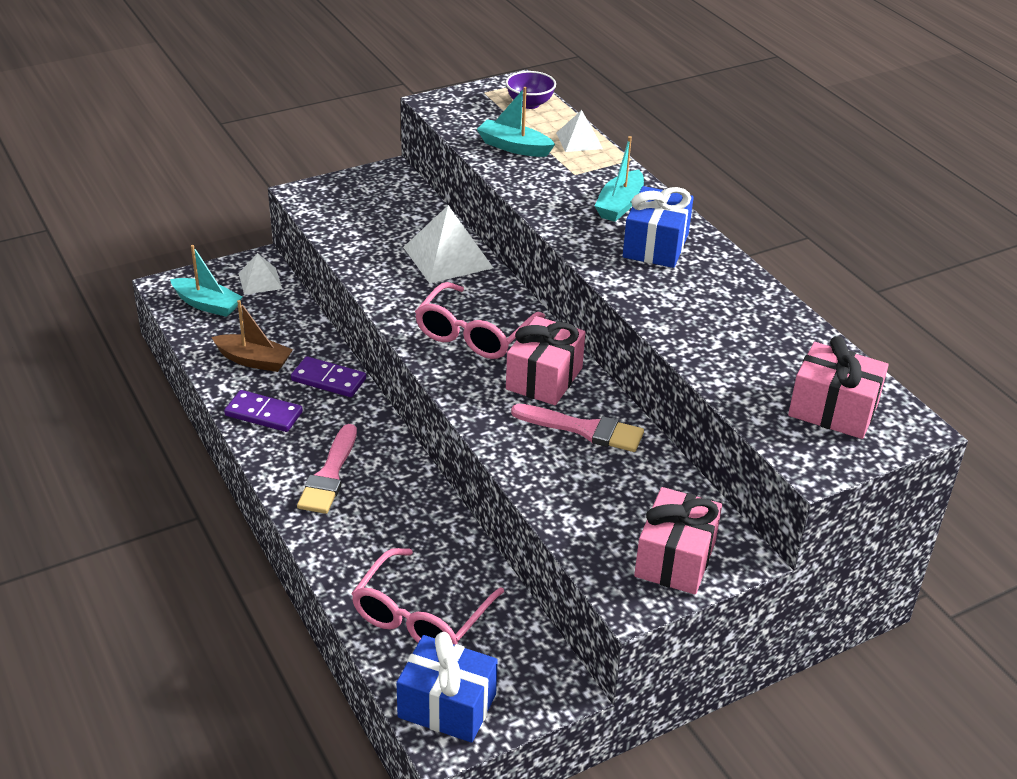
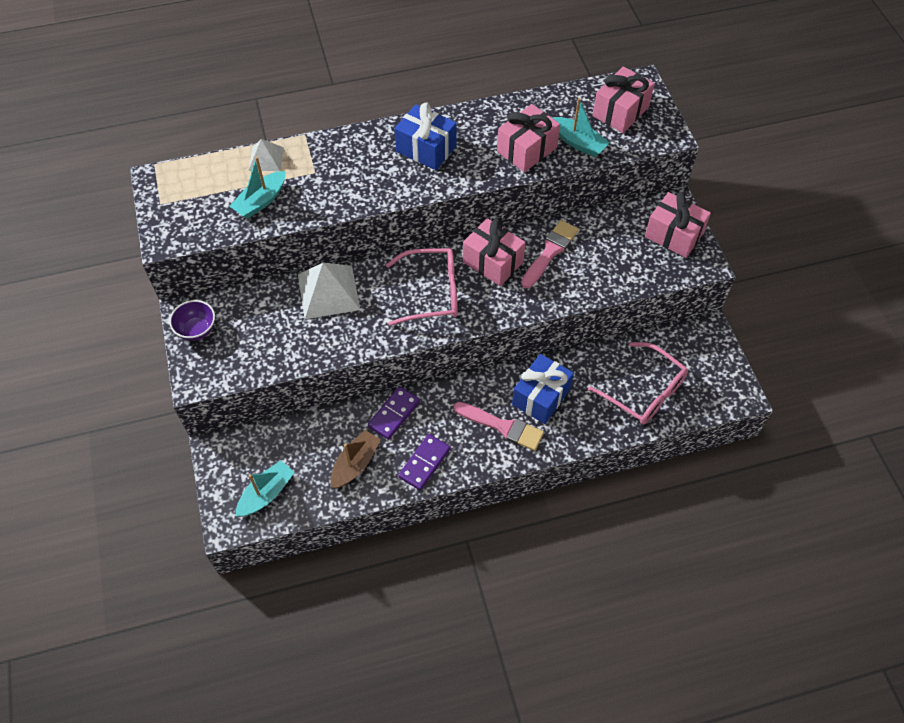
camera: 75 degrees left, 20 degrees up
(260, 281) = (245, 449): white pyramid -> none
(447, 706) = (717, 390): blue gift -> blue gift (541, 397)
(474, 334) = (432, 293): pink glasses -> pink glasses turned 45 degrees counterclockwise
(529, 104) = (194, 177): purple bowl -> purple bowl (197, 330)
(620, 205) = (367, 156): turquoise boat -> turquoise boat (578, 143)
(701, 327) = (527, 150): none -> pink gift

